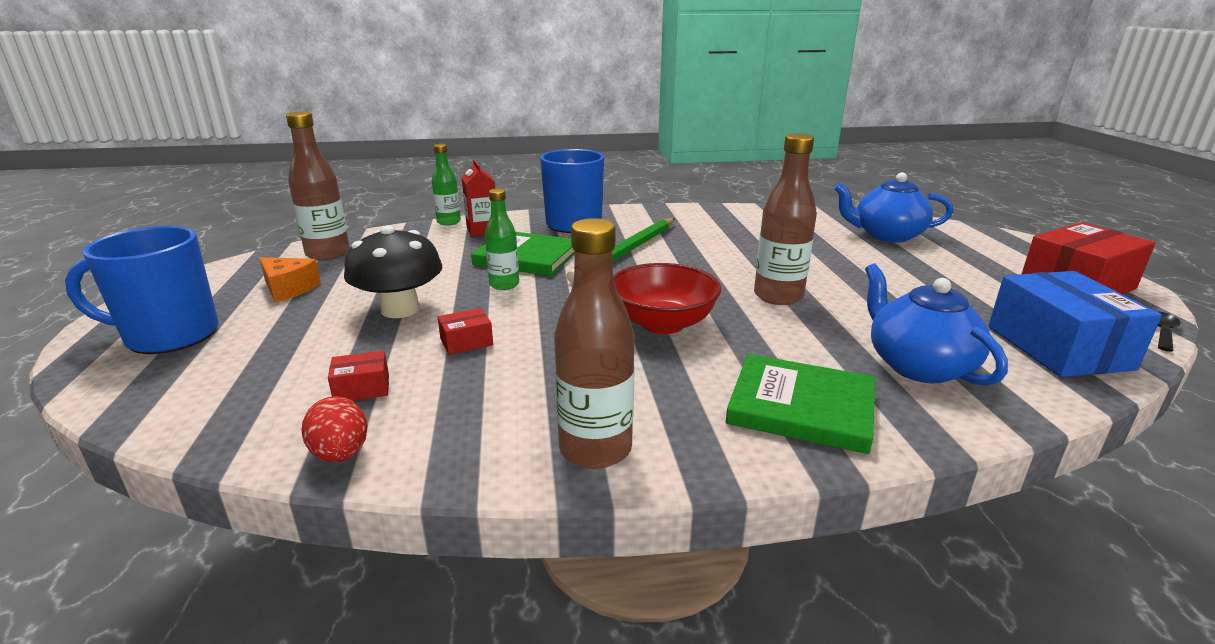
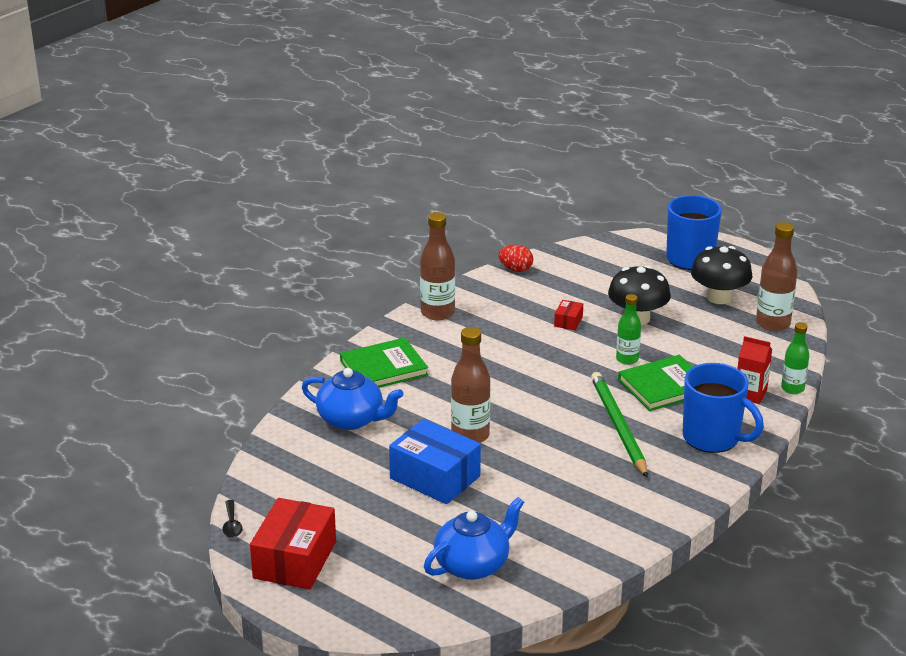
camera: 135 degrees right, 5 degrees up
(288, 289) = (719, 297): orange cheese -> black mushroom
(362, 388) = (561, 285): red box -> none
(662, 323) = (501, 380): red bowl -> none
(1058, 347) = (288, 474): blue box -> blue box (435, 477)

